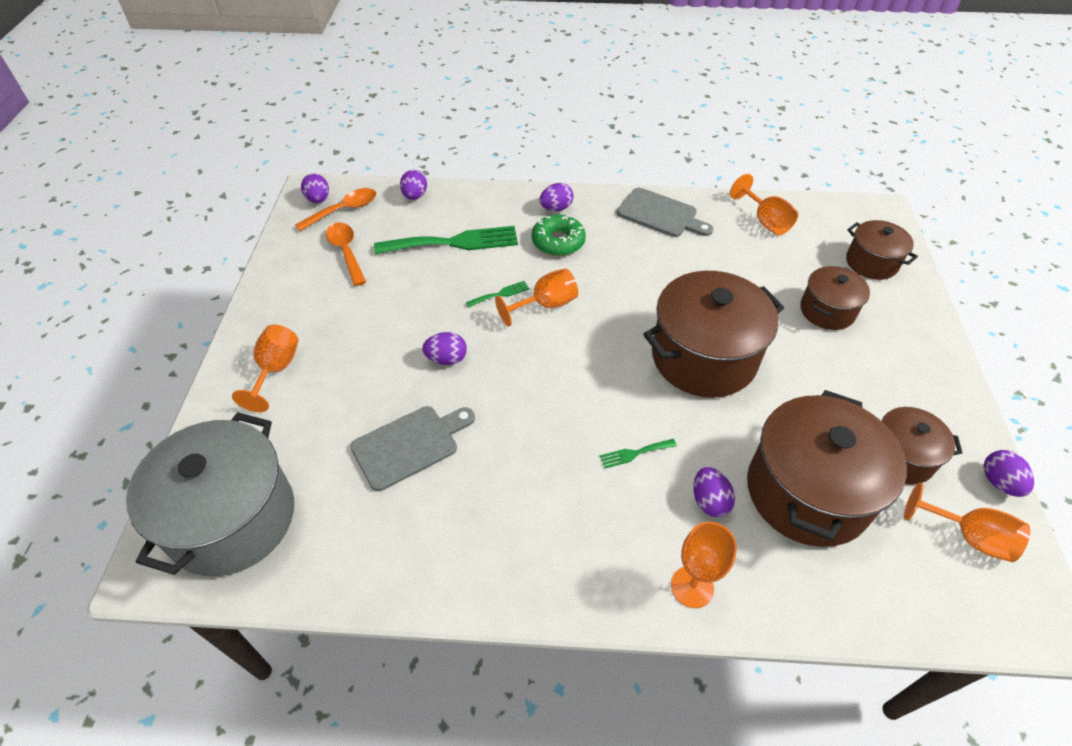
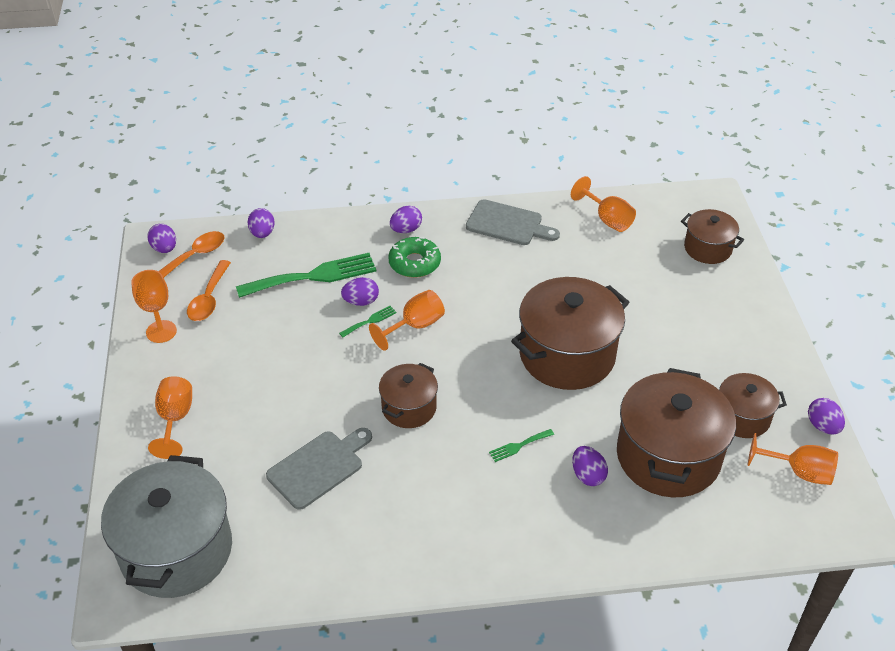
camera: 10 degrees left, 5 degrees down
(346, 252) = (209, 298): orange spoon -> orange spoon turned 135 degrees counterclockwise
(447, 359) = (333, 388): purple egg -> purple egg (361, 301)
(692, 587) = (582, 543): orange goblet -> orange goblet (161, 331)
(827, 311) = (671, 298): brown pot -> brown pot (409, 408)

